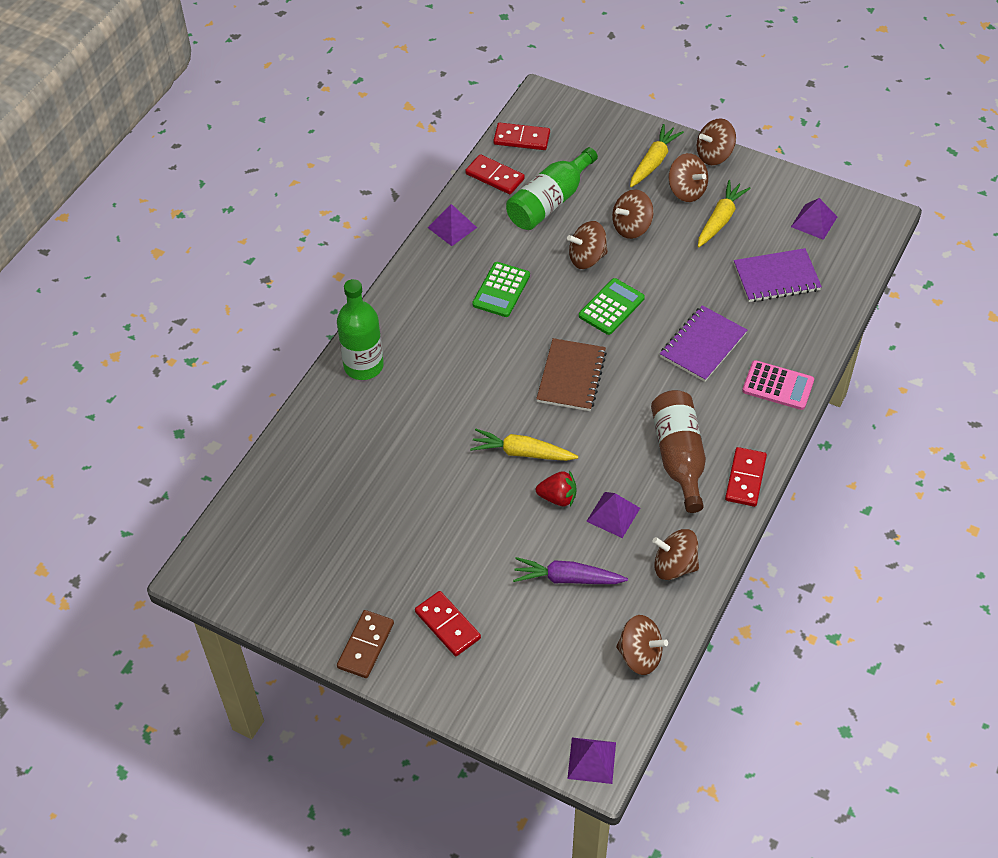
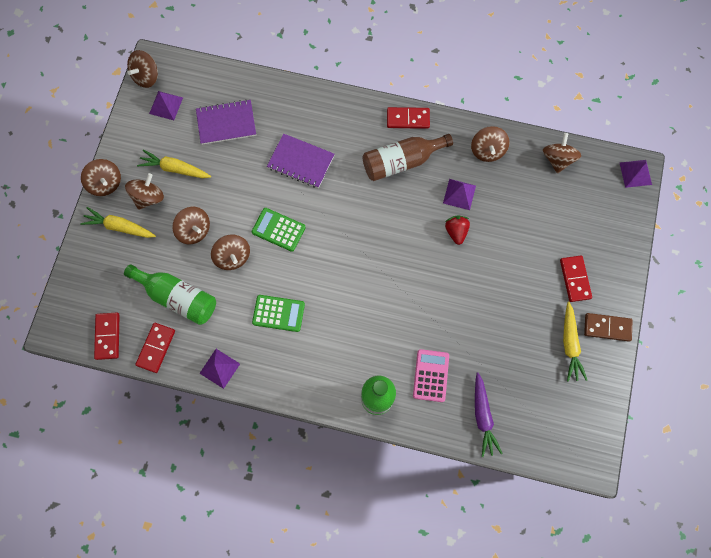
camera: 105 degrees left, 20 degrees up
(447, 625) = (575, 279): red domino -> red domino turned 45 degrees counterclockwise
(522, 452) = (425, 263): yellow carrot -> yellow carrot (570, 344)
(567, 578) = (516, 212): purple carrot -> purple carrot (483, 416)
(571, 376) = (350, 244): brown notebook -> none
(776, 277) = (226, 123): purple notebook -> purple notebook turned 75 degrees counterclockwise
(778, 386) = (325, 110): pink calculator -> pink calculator (430, 375)
(860, 208) = (146, 76): none -> brown spinning top

